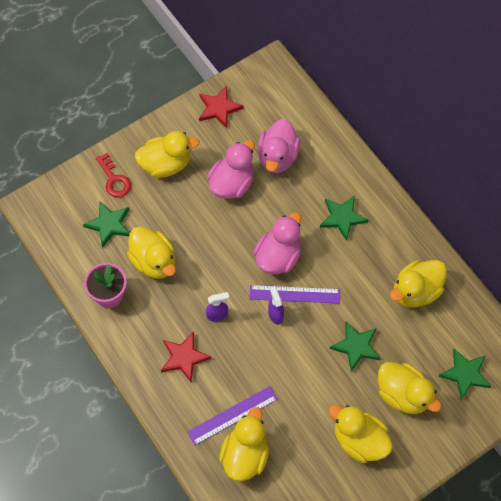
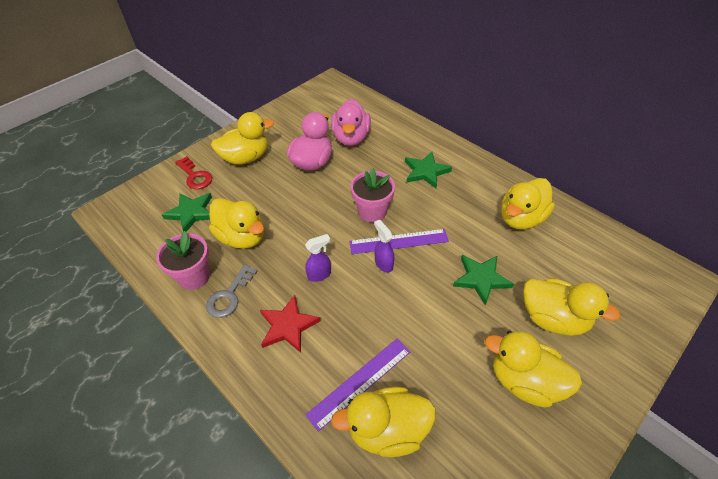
camera: 10 degrees left, 15 degrees down
(138, 320) = (229, 296): none -> grey key
(219, 108) = (290, 113): red star -> none
(245, 454) = (387, 430): yellow duck -> yellow duck turned 105 degrees counterclockwise
(278, 256) = (372, 212): pink duck -> pink flower pot
(465, 374) = (609, 285): green star -> none

